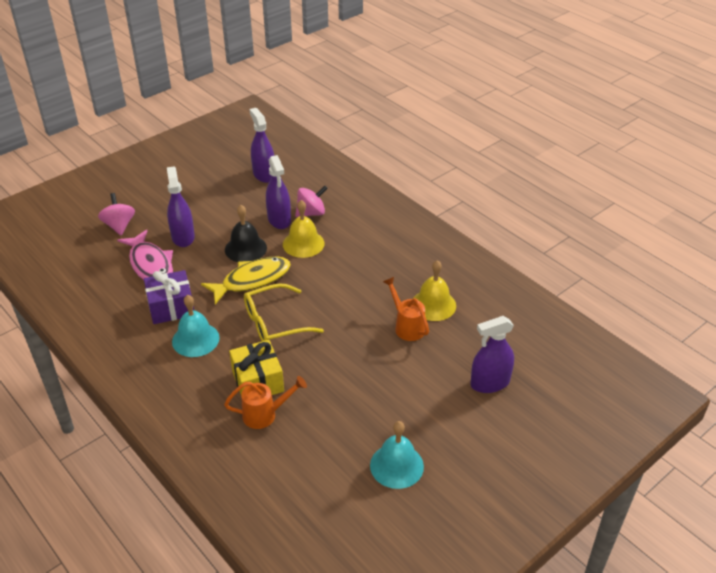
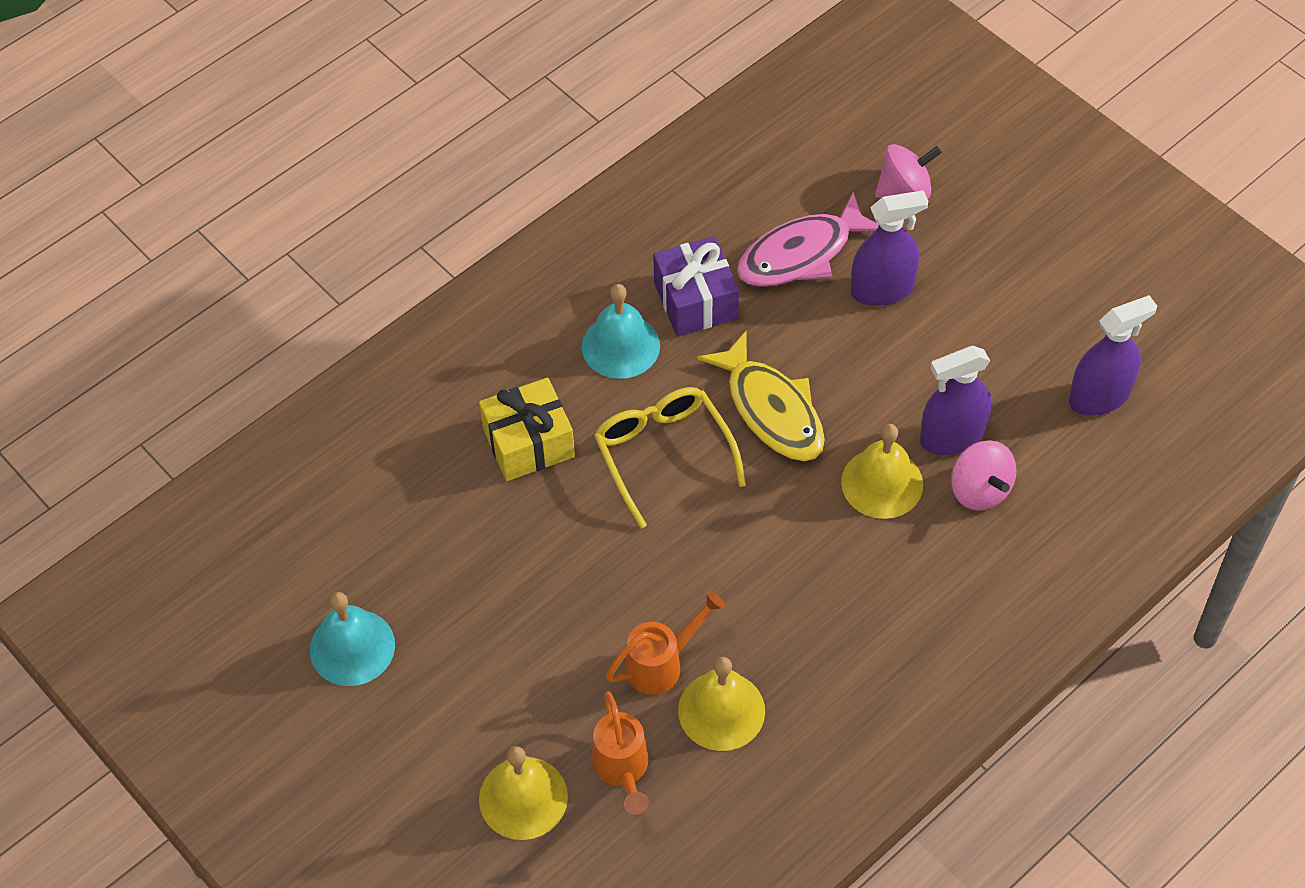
camera: 90 degrees right, 15 degrees up
(245, 248) = (858, 390): black bell -> none
(265, 414) = (459, 460): orange watering can -> orange watering can (622, 770)
(490, 383) = (523, 797): purple spray bottle -> yellow bell

